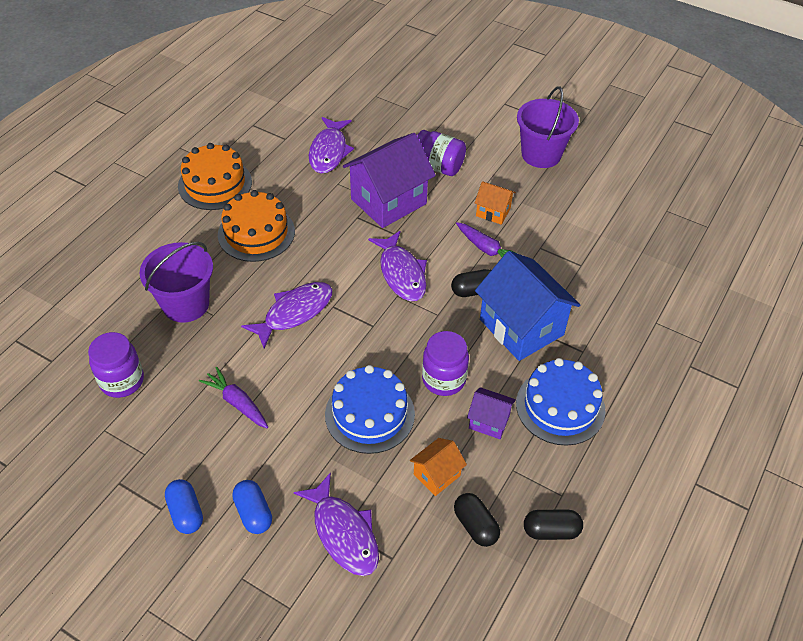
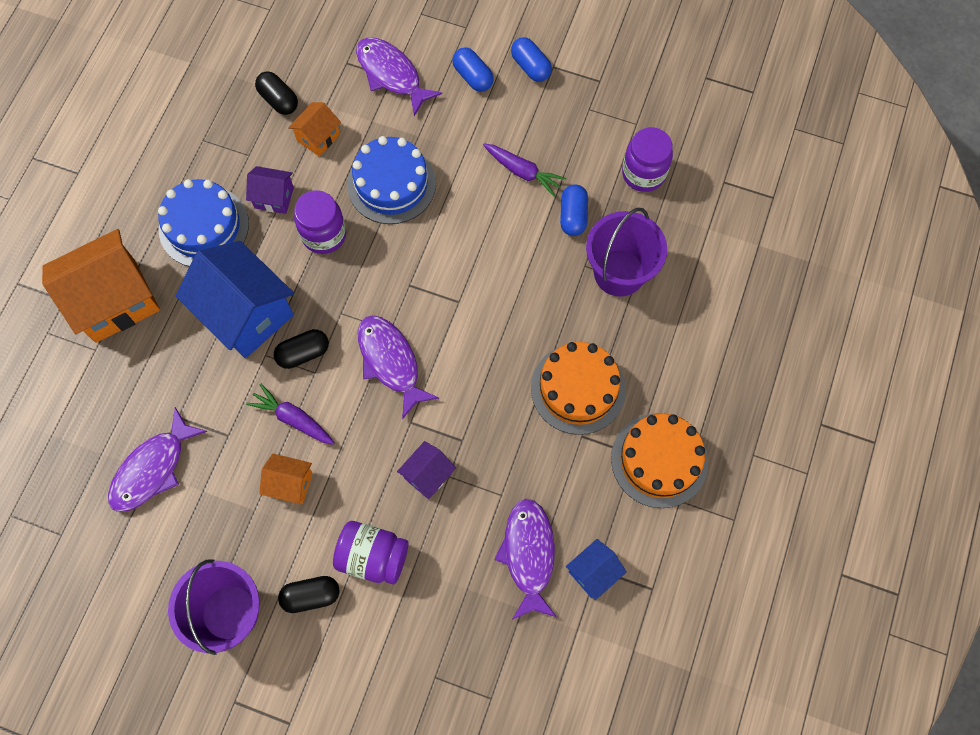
camera: 170 degrees right, 20 degrees up
(206, 355) = (573, 216): none -> blue capsule
(288, 137) = (593, 572): none -> blue house
(294, 313) = (498, 284): purple fish -> purple fish (153, 468)
(388, 201) = (428, 475): purple house -> purple house, size x0.49
(551, 531) = (212, 107): black capsule -> black capsule (311, 596)
(642, 357) = (115, 300): none -> orange house

